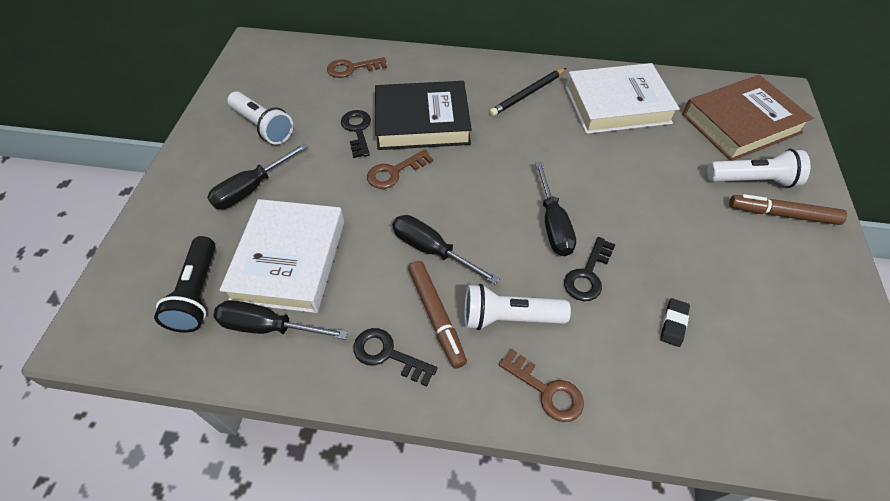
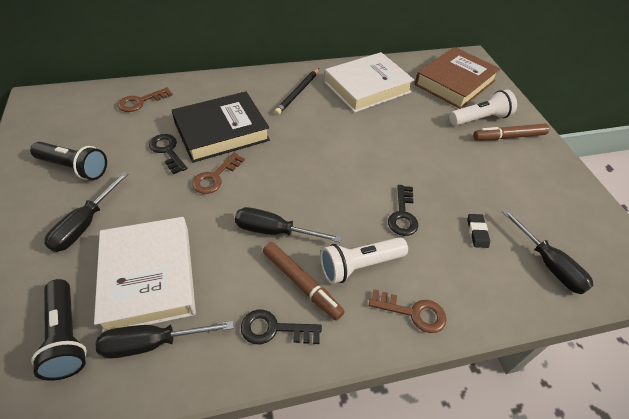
camera: 25 degrees left, 5 degrees down
(263, 126) = (74, 168): white flashlight -> black flashlight
(553, 224) = (360, 184): black screwdriver -> black screwdriver (548, 264)

